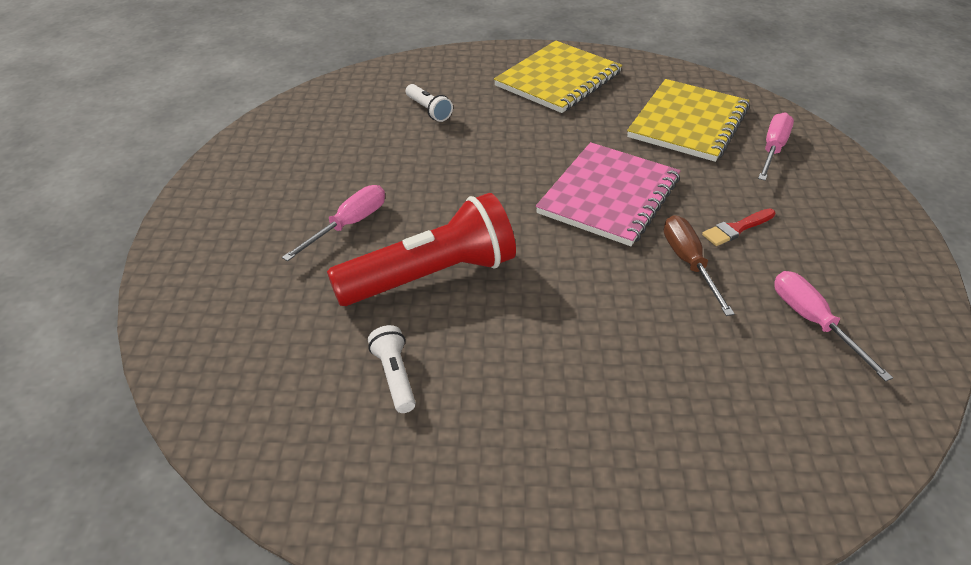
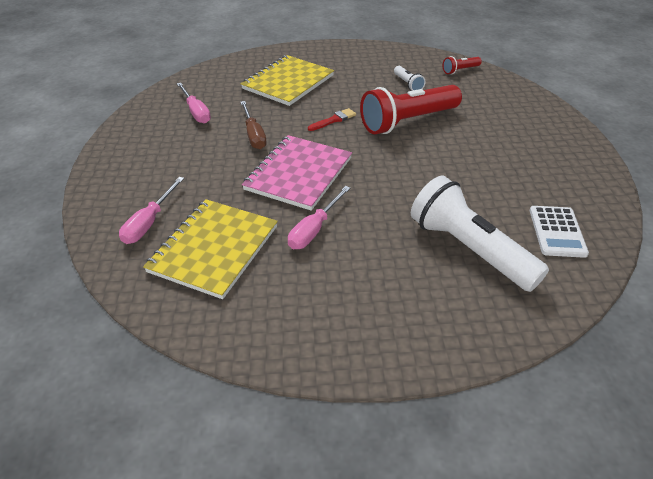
camera: 175 degrees right, 0 degrees up
(255, 419) = (460, 70): none -> red flashlight
(328, 119) = (557, 232): none -> white calculator
(348, 225) = (474, 145): pink screwdriver -> pink screwdriver (314, 229)
(429, 110) = (468, 249): white flashlight -> white flashlight, size x2.26
(558, 79) = (343, 306): yellow notebook -> yellow notebook (288, 82)
(736, 229) = (214, 156): red brush -> red brush (334, 120)

